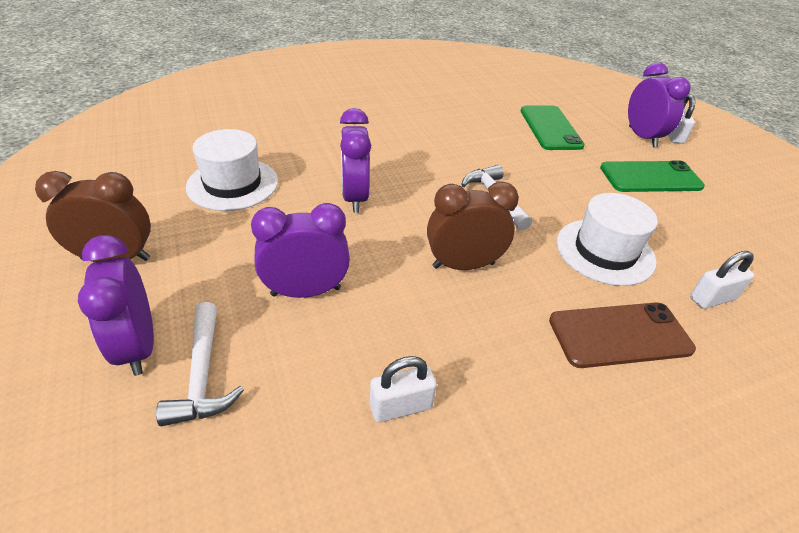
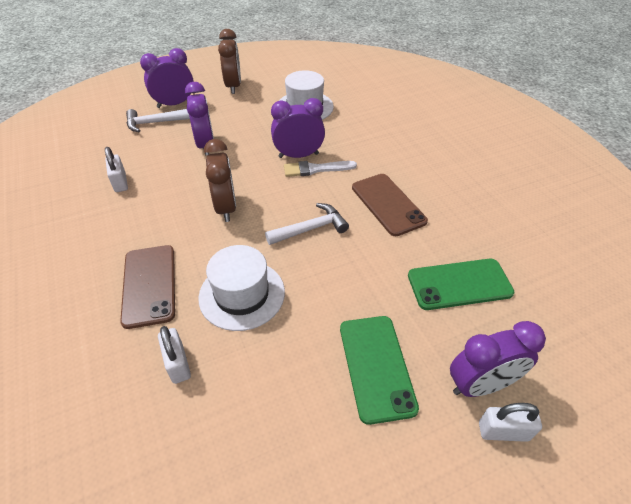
camera: 90 degrees right, 5 degrees up
(386, 186) = (315, 169): none -> white brush
(451, 146) = (388, 204): none -> brown phone

